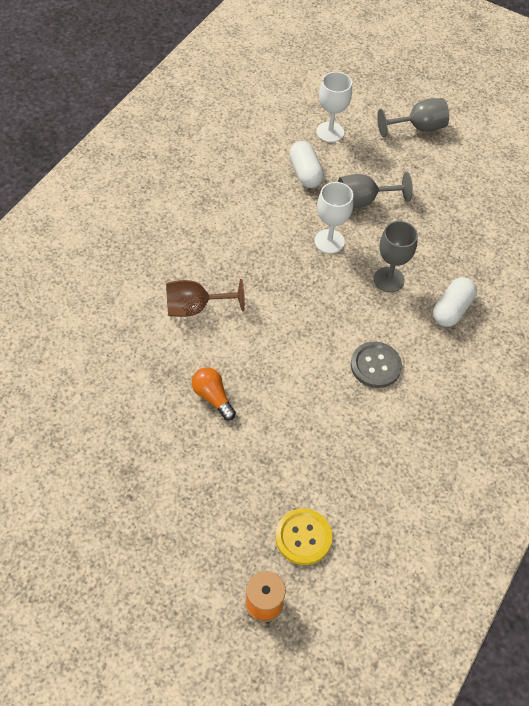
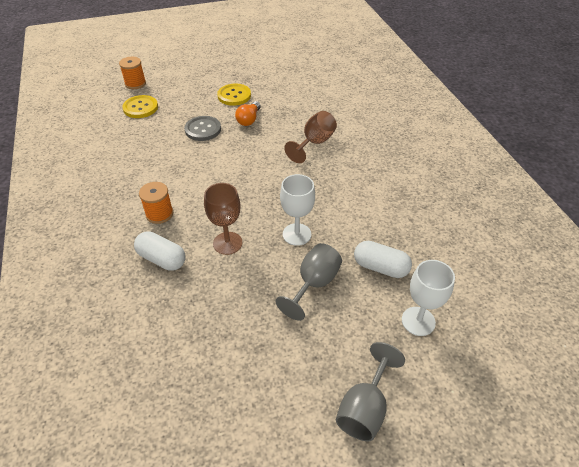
camera: 135 degrees right, 10 degrees down
(179, 453) = (234, 96): none -> yellow button
(213, 397) = (249, 120): orange light bulb -> orange light bulb turned 105 degrees clockwise
(375, 366) = (180, 190): grey button -> grey button (203, 129)
(388, 279) = (227, 243): grey goblet -> brown goblet
(417, 355) = (159, 214): none -> orange spool
(452, 309) = (162, 259): white capsule -> white capsule turned 45 degrees counterclockwise

